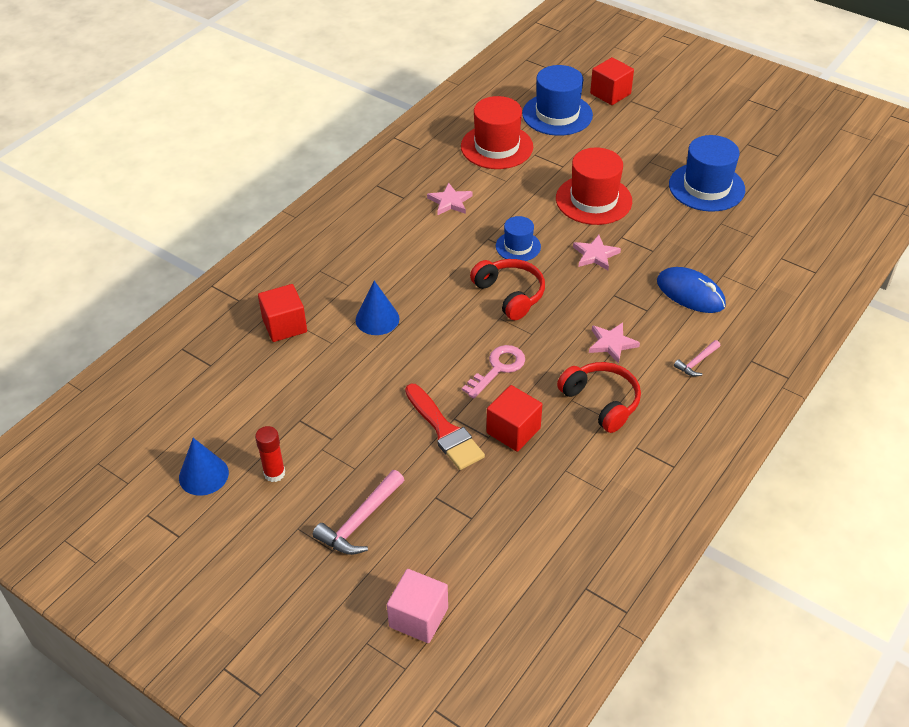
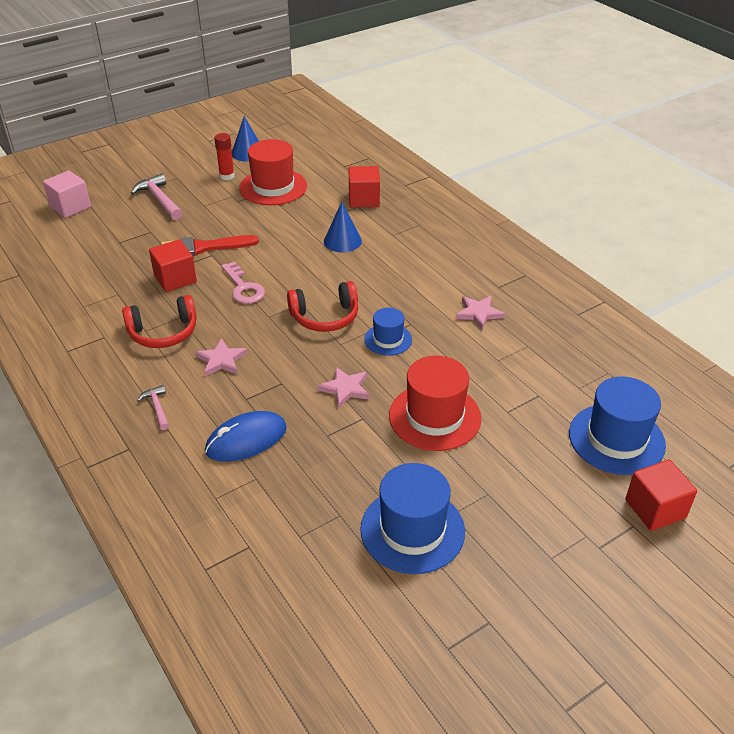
camera: 110 degrees right, 5 degrees down
(496, 147) = (563, 369): red hat -> red hat (273, 187)

